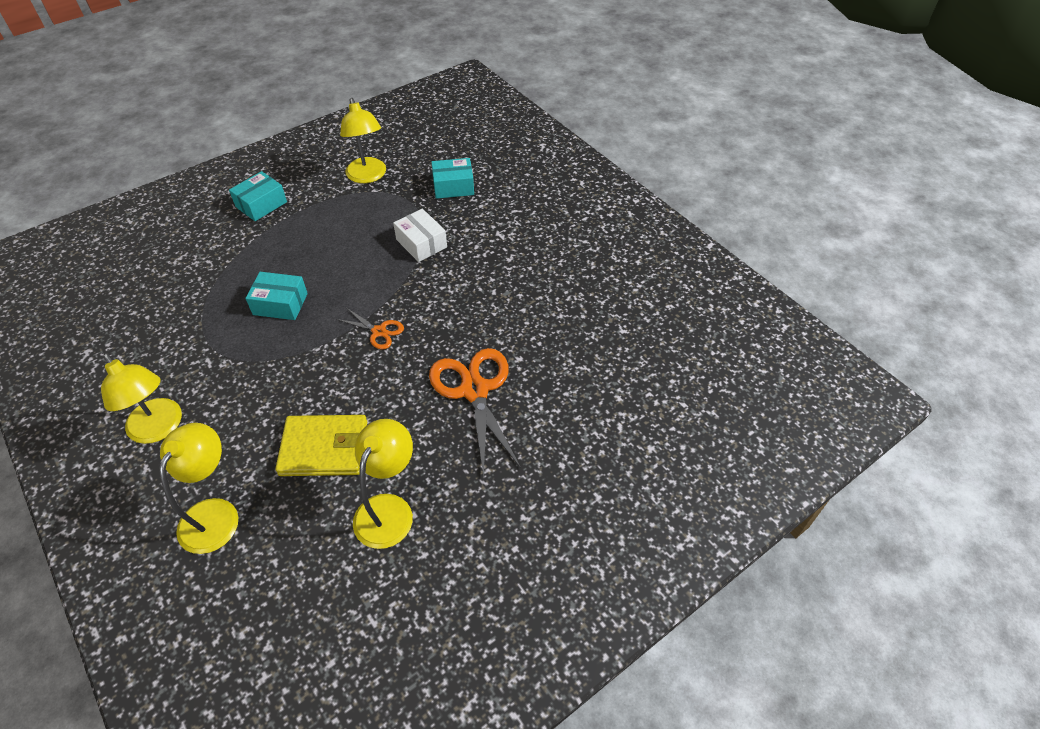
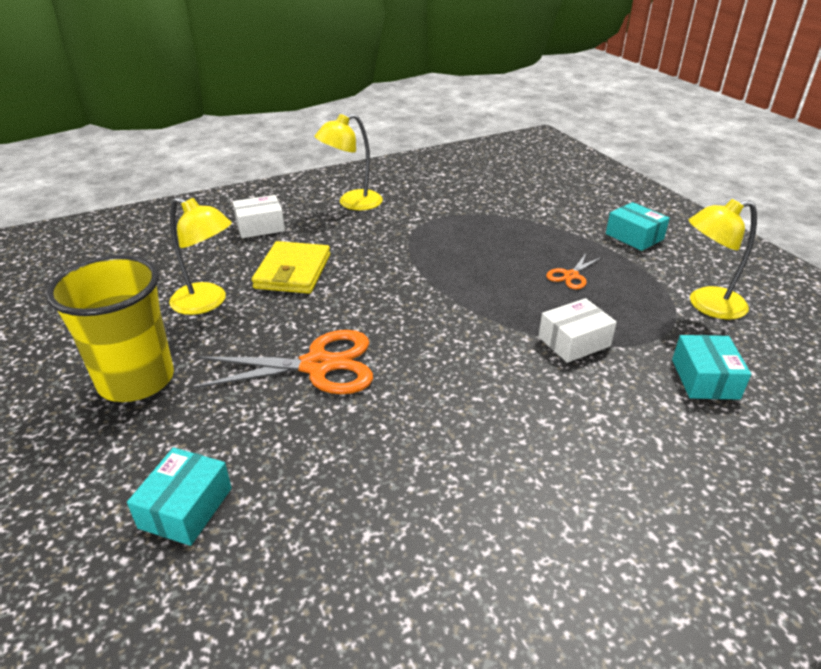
camera: 100 degrees right, 15 degrees down
(215, 513) = (260, 226): yellow lamp -> white box
(280, 304) = (479, 249): turquoise box -> turquoise box (186, 508)
(379, 331) = (427, 304): orange scissors -> orange scissors (571, 276)
(518, 520) = (136, 380): none -> yellow cup

